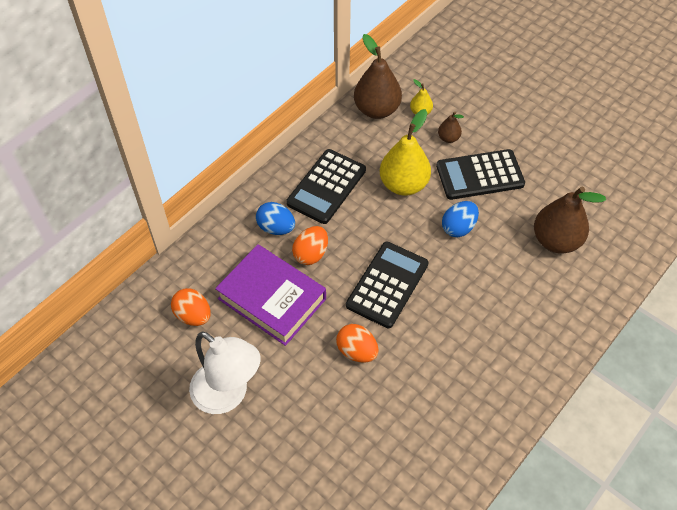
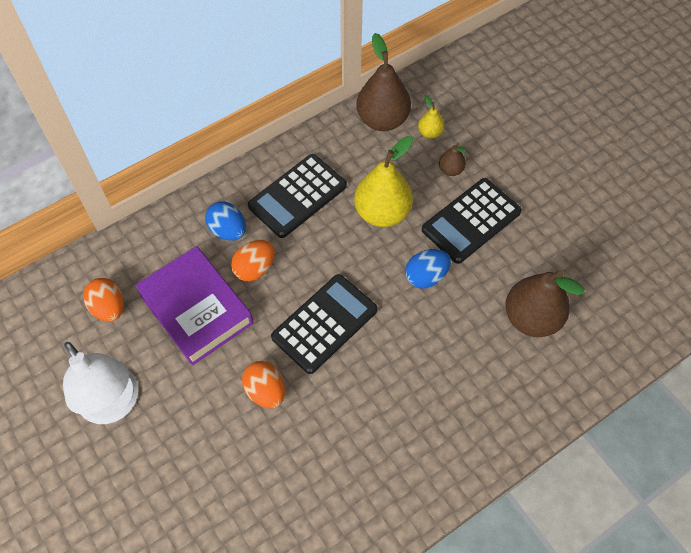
camera: 15 degrees right, 5 degrees up
(480, 175) = (471, 221): black calculator -> black calculator turned 45 degrees counterclockwise

